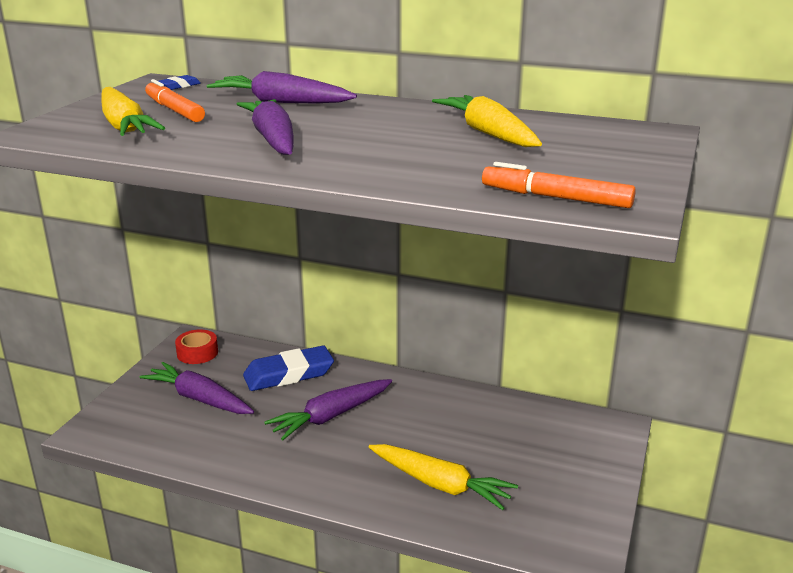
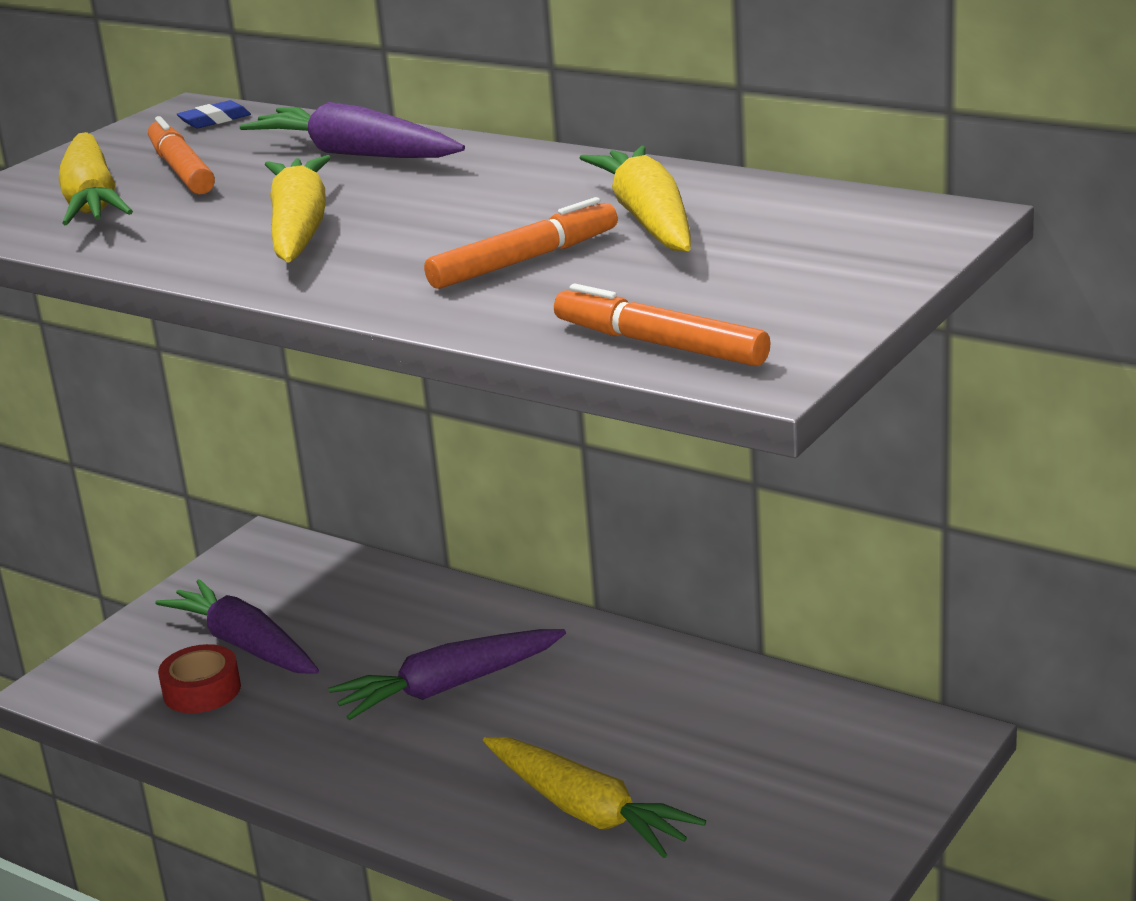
camera: 15 degrees right, 0 degrees up
(197, 353) = (265, 567): red tape -> red tape (202, 690)
(273, 139) = (299, 228): purple carrot -> yellow carrot
(289, 374) = (403, 612): blue eraser -> none
(431, 154) = (524, 260): none -> orange marker

